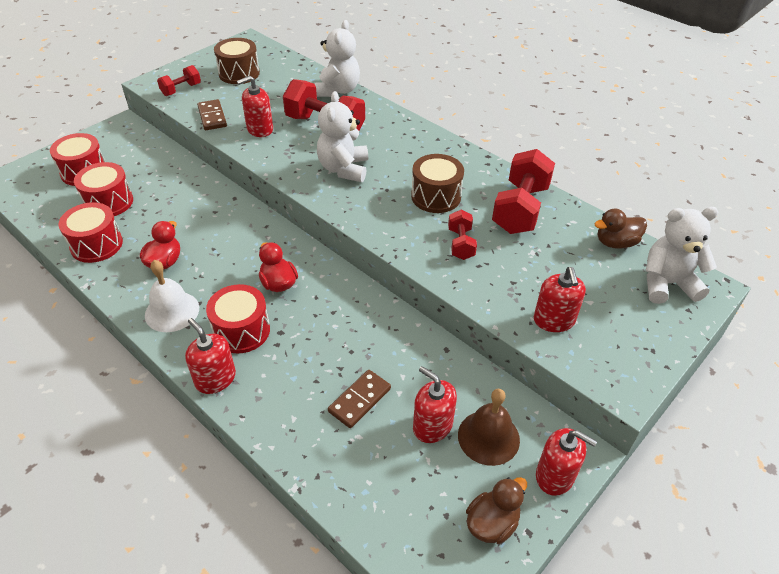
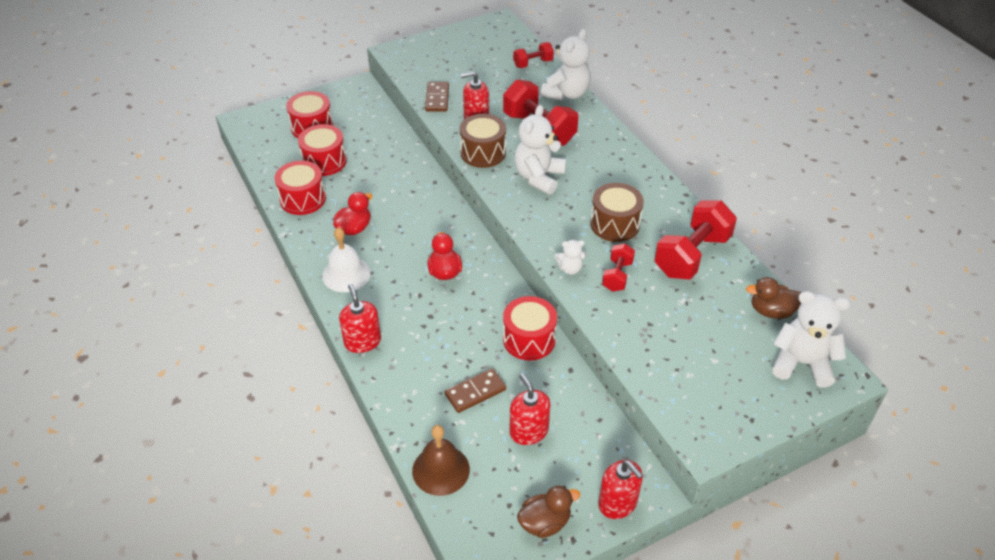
camera: 20 degrees right, 0 degrees up
(181, 90) = (418, 64): red dumbbell -> red dumbbell (533, 63)
(239, 73) = (478, 57): brown drum -> brown drum (483, 152)
(241, 331) = (398, 306): red drum -> red drum (529, 339)
(412, 248) = (570, 269): none -> white teddy bear
(488, 437) = (574, 454): brown bell -> brown bell (441, 470)
(554, 320) = (671, 368): red soap dispenser -> none

